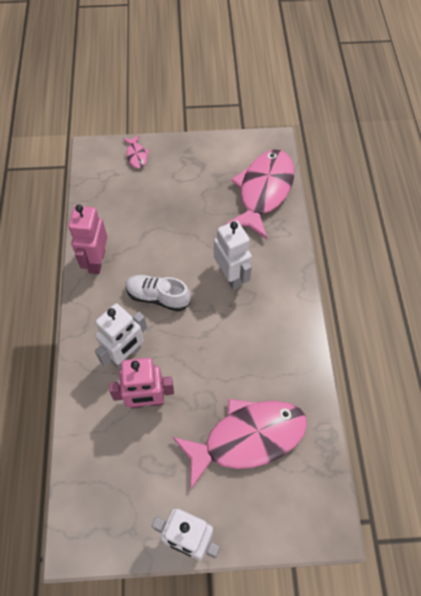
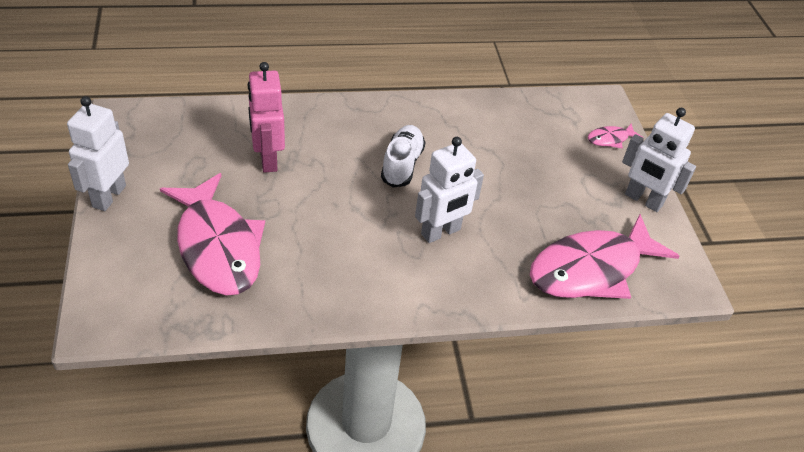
camera: 80 degrees right, 15 degrees down
(96, 261) = (443, 112): pink robot -> none
(126, 355) = (324, 141): white robot -> white robot (643, 200)
(263, 191) = (591, 269): pink fish -> pink fish turned 135 degrees clockwise

